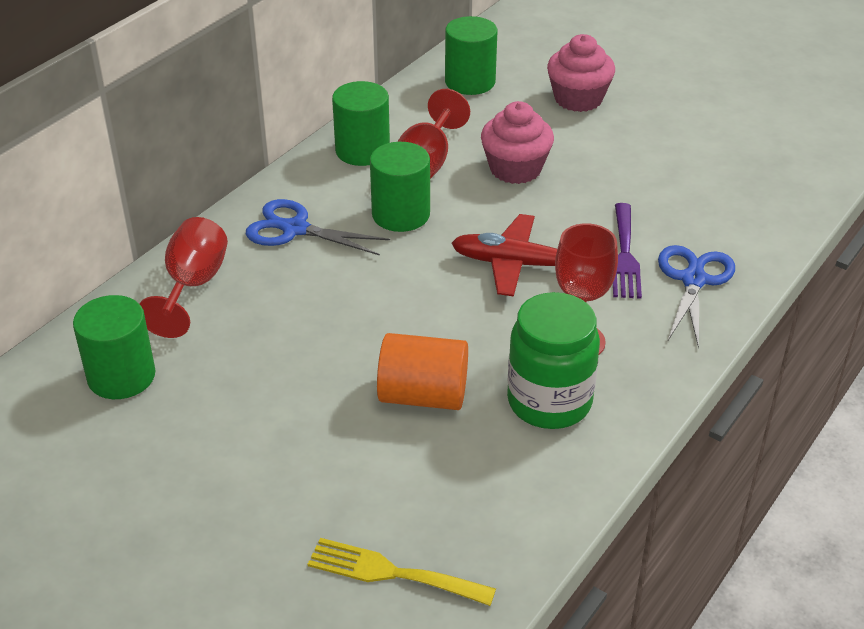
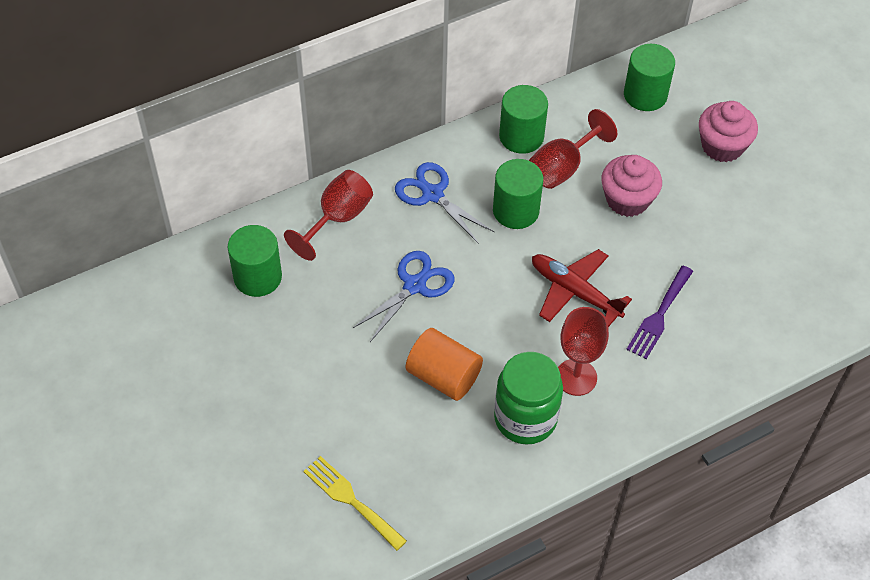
camera: 25 degrees right, 15 degrees up
(693, 280) = (696, 359): blue scissors -> blue scissors (414, 286)

